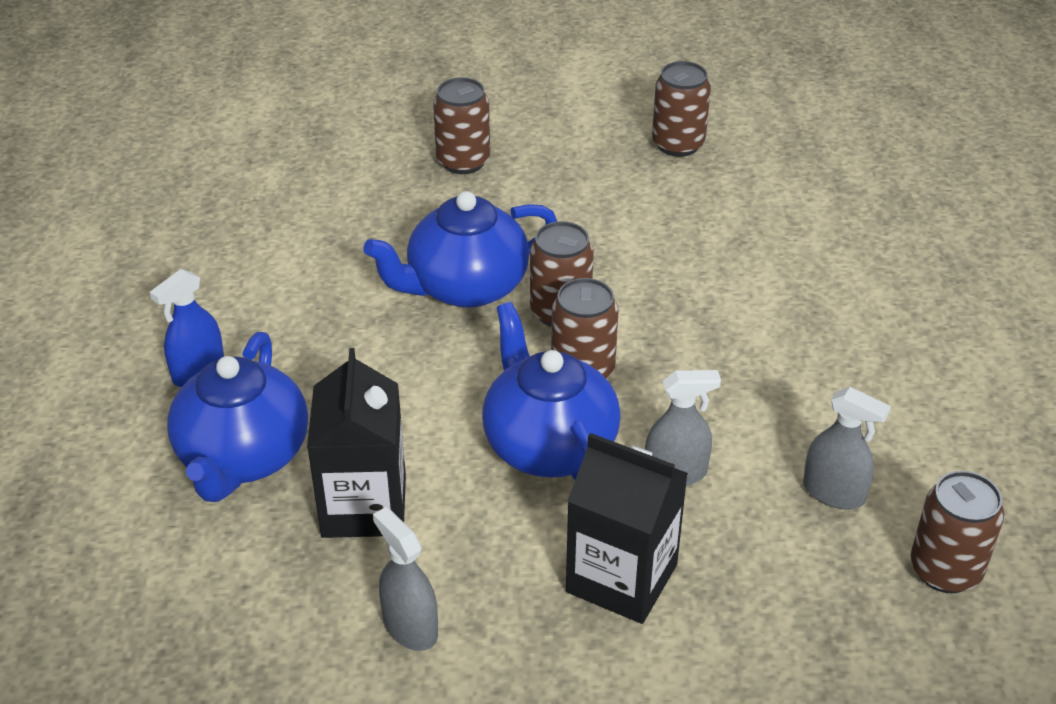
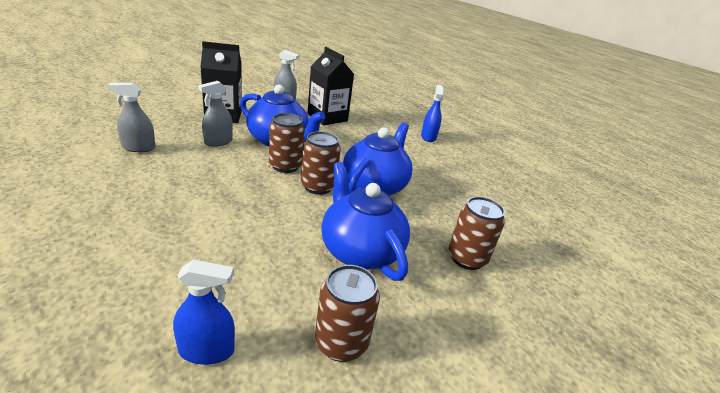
camera: 140 degrees right, 10 degrees down
(243, 457) = (380, 121): blue teapot -> blue teapot (360, 251)
(798, 175) = (206, 350): none -> blue spray bottle
(945, 570) = (80, 134): brown can -> none

